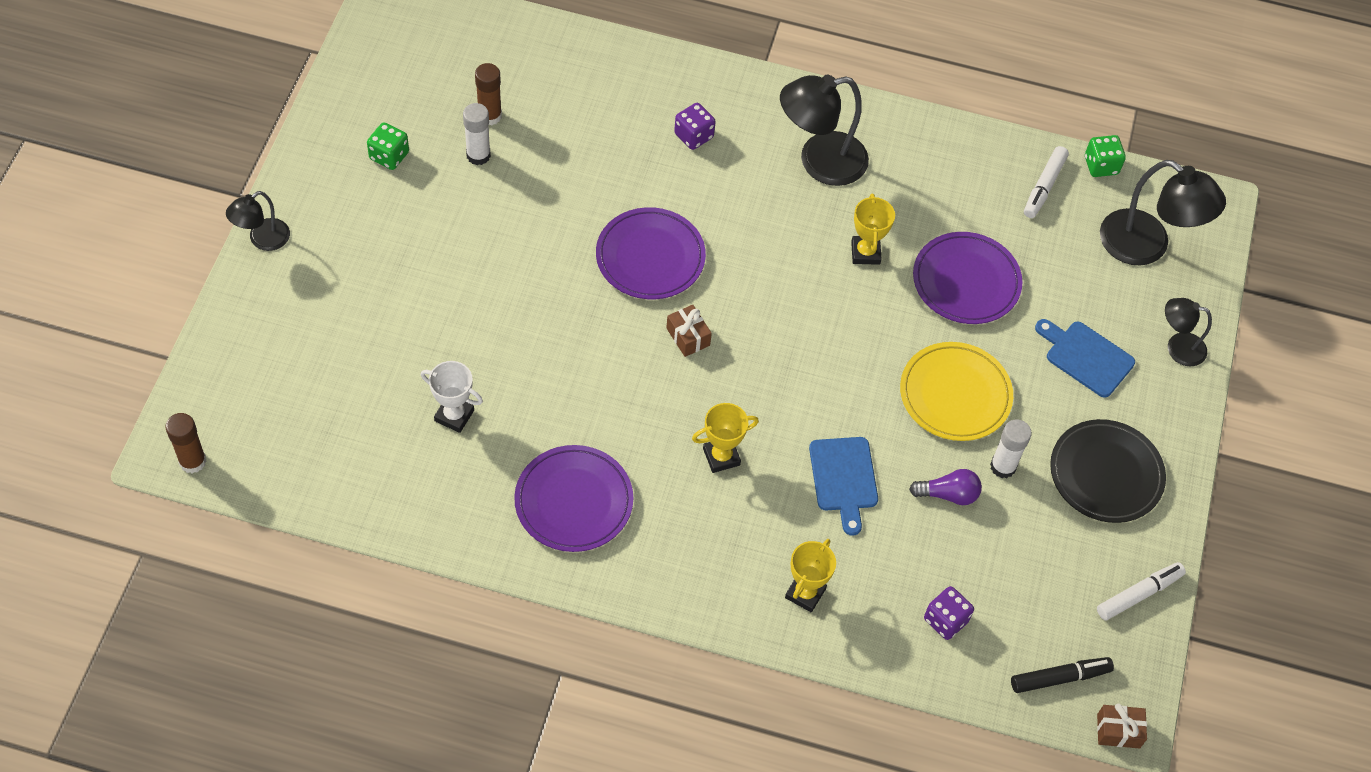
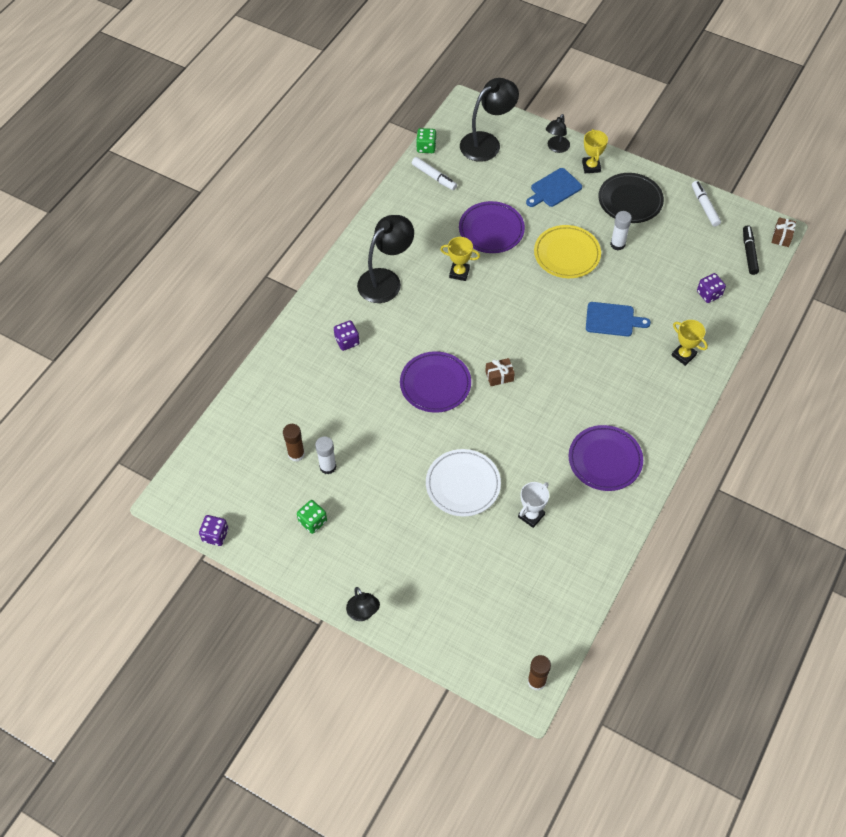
camera: 70 degrees left, 0 degrees up
(347, 56) = (215, 535): none -> purple dice
(487, 321) = (463, 484): none -> white plate
(721, 457) = (587, 377): yellow trophy -> yellow trophy (591, 167)
(819, 162) = (386, 280): black lamp -> black lamp turned 135 degrees counterclockwise
(948, 494) = (631, 273): purple light bulb -> none

